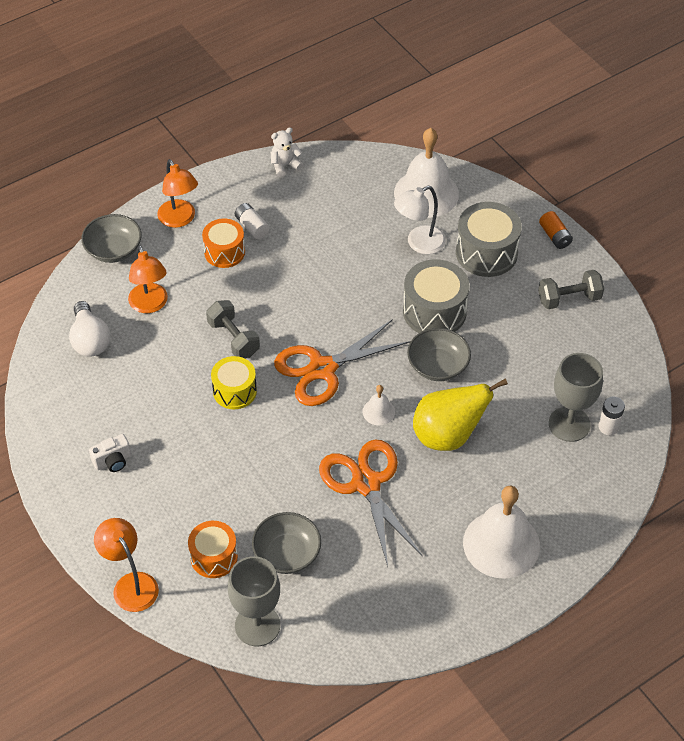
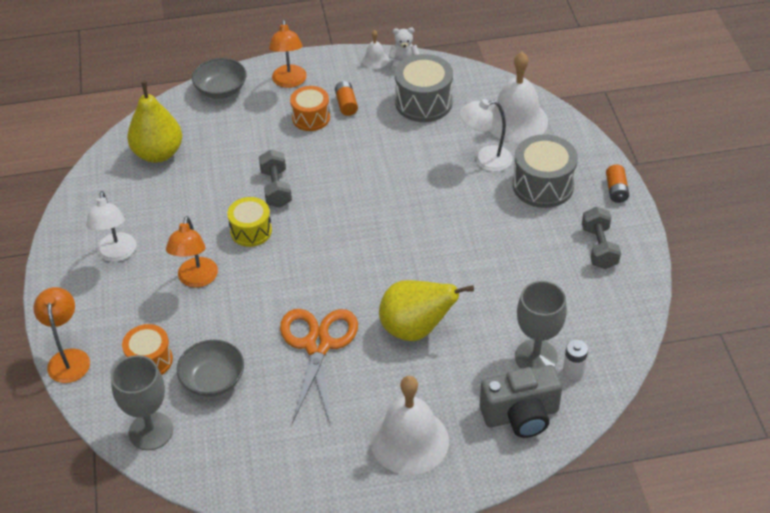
camera: 25 degrees right, 5 degrees down
(90, 340) = (158, 153): white light bulb -> yellow pear
(113, 461) = (116, 254): white camera -> white lamp
(150, 305) = (224, 141): orange lamp -> orange lamp (196, 279)
(252, 226) = (346, 104): white battery -> orange battery
(322, 369) = (337, 237): orange scissors -> none
(378, 411) = (365, 288): white bell -> white bell (375, 59)
(434, 311) = (465, 220): grey drum -> grey drum (423, 102)
(438, 366) = (441, 267): grey bowl -> none
(569, 299) = (599, 248): grey dumbbell -> grey dumbbell turned 75 degrees clockwise
(585, 484) = (521, 415): none -> grey camera

